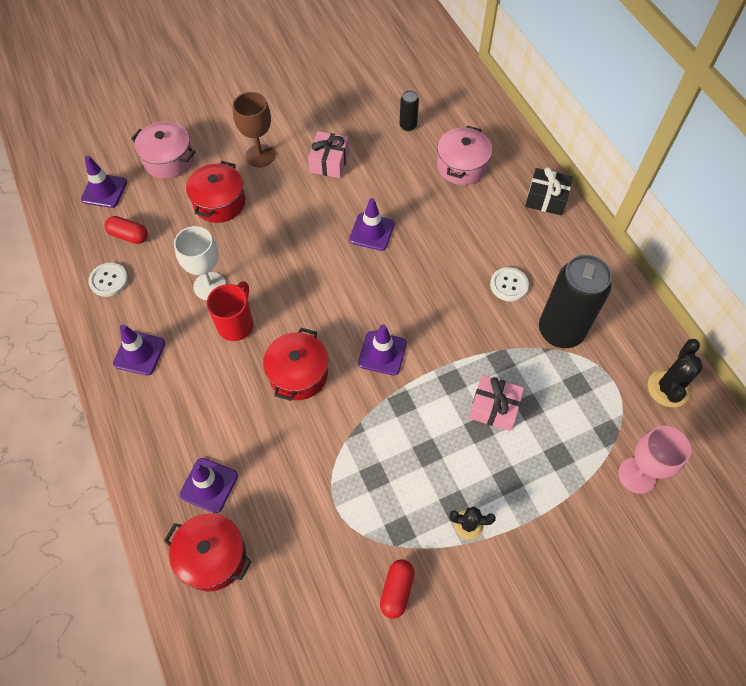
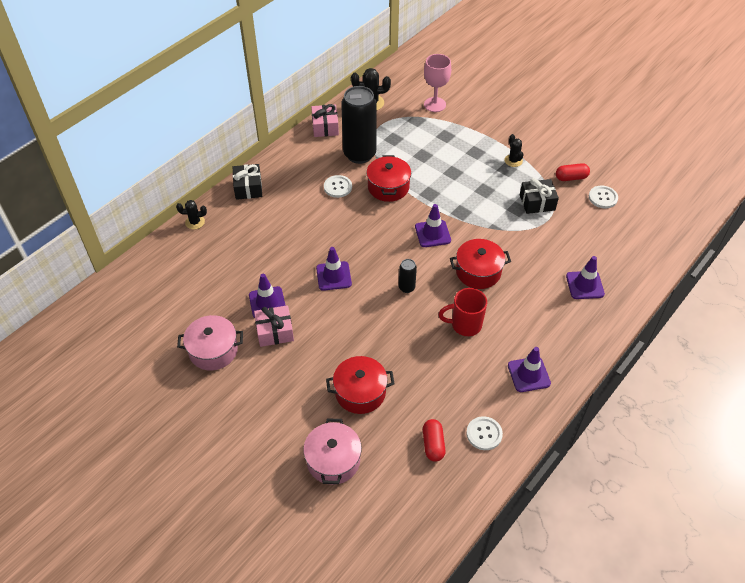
camera: 115 degrees left, 10 degrees down
(104, 191) = (397, 496): purple traffic cone -> purple traffic cone (267, 302)
(209, 286) = (444, 358): white goblet -> none
(213, 557) = (621, 263): red pot -> red pot (388, 187)
(260, 156) = (292, 386): brown goblet -> none
(336, 613) = (603, 198): none -> white button
(372, 509) = (537, 202): none -> black gift
(408, 126) = (207, 292): black can -> black can (406, 288)
(462, 166) = (238, 244): pink pot -> pink pot (213, 350)
(494, 408) = (434, 170): pink gift -> pink gift (325, 127)
(511, 140) = (195, 222): none -> black cactus

